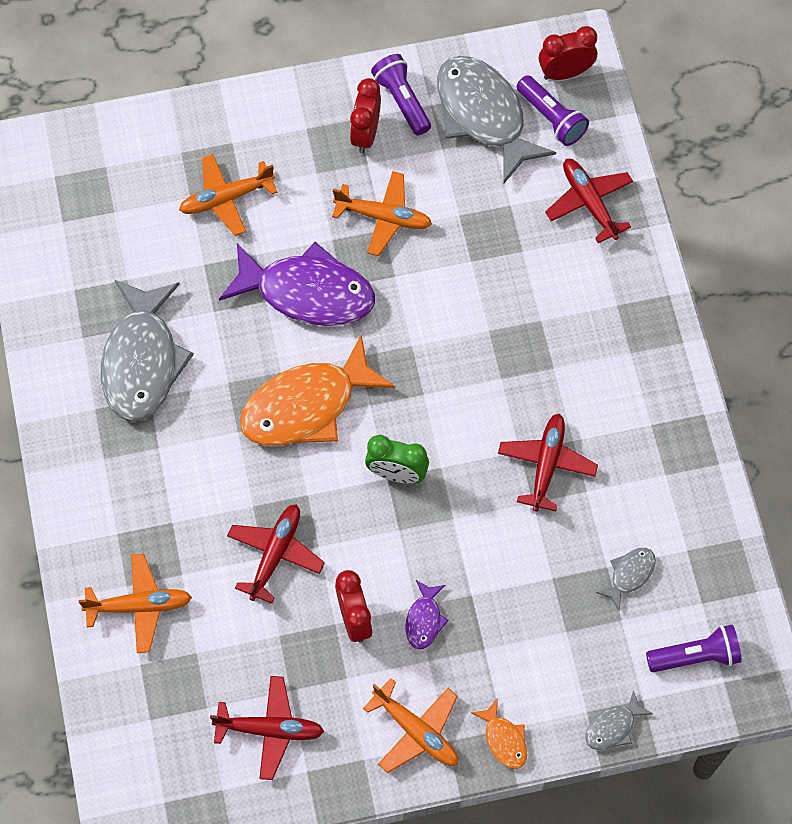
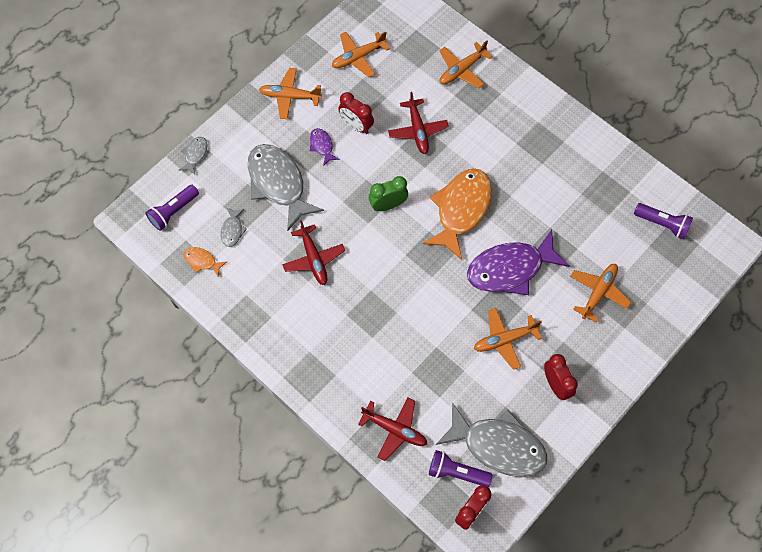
camera: 145 degrees right, 0 degrees up
(142, 361) = (562, 178): grey fish -> grey fish (278, 184)
(270, 730) = (358, 57): red plane -> orange plane
(402, 101) = (553, 422): purple flashlight -> purple flashlight (662, 224)
(504, 739) = (245, 118): orange fish -> orange fish (202, 261)

